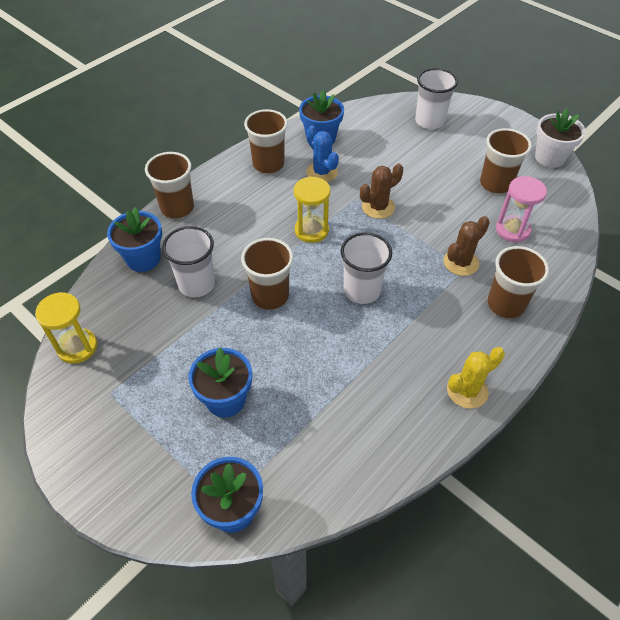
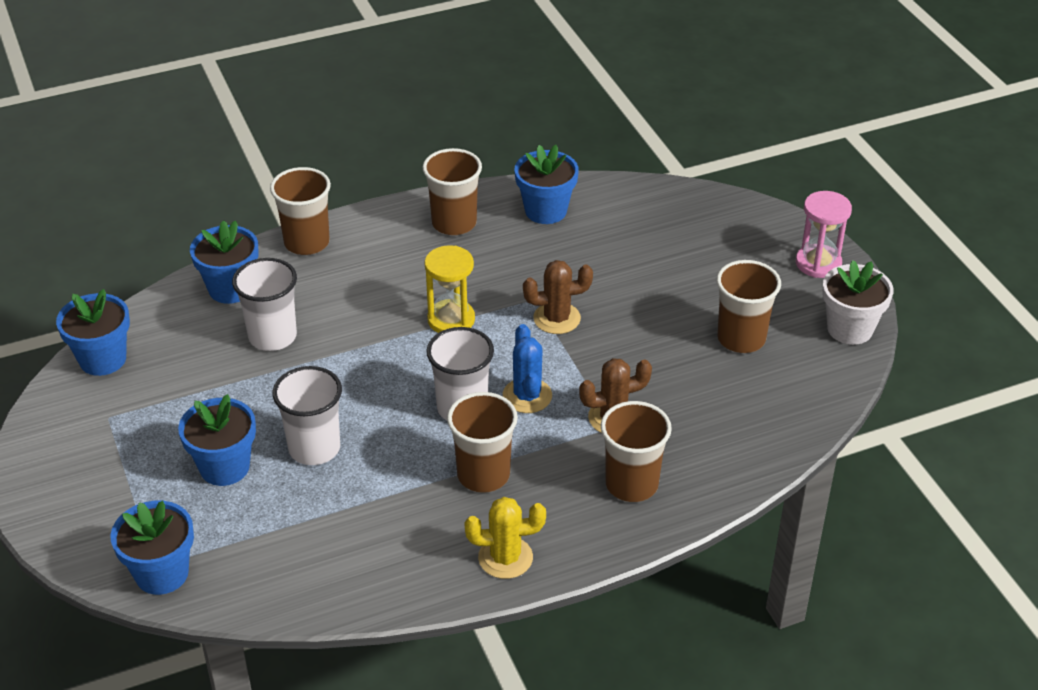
camera: 25 degrees right, 10 degrees down
(77, 347) = (103, 359): yellow hourglass -> blue flower pot
(270, 296) = (348, 377): brown cup -> brown cup (483, 475)
(322, 172) = (516, 253): blue cactus -> blue cactus (527, 396)
(429, 121) = (714, 230): white cup -> white cup (314, 448)
(512, 230) = (716, 402): pink hourglass -> pink hourglass (818, 263)

